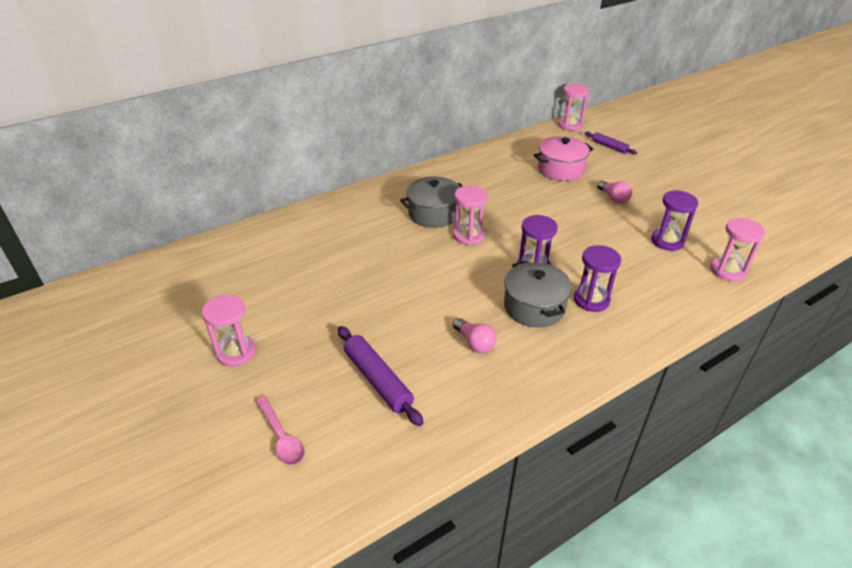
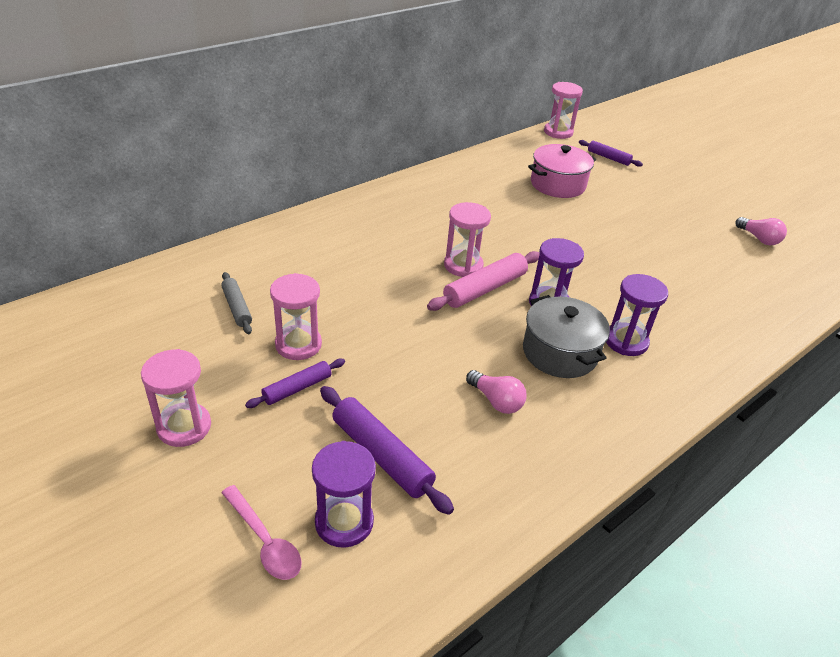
camera: 10 degrees left, 0 degrees up
(287, 265) = (237, 308): none -> grey rolling pin
(322, 327) = (297, 388): none -> purple rolling pin
(433, 213) = (415, 239): grey pot -> none
(482, 254) = (485, 289): none -> pink rolling pin
(613, 198) = (626, 218): pink light bulb -> pink light bulb (759, 239)
(667, 241) = (697, 268): purple hourglass -> purple hourglass (344, 522)
(727, 270) = (772, 301): pink hourglass -> pink hourglass (298, 344)

